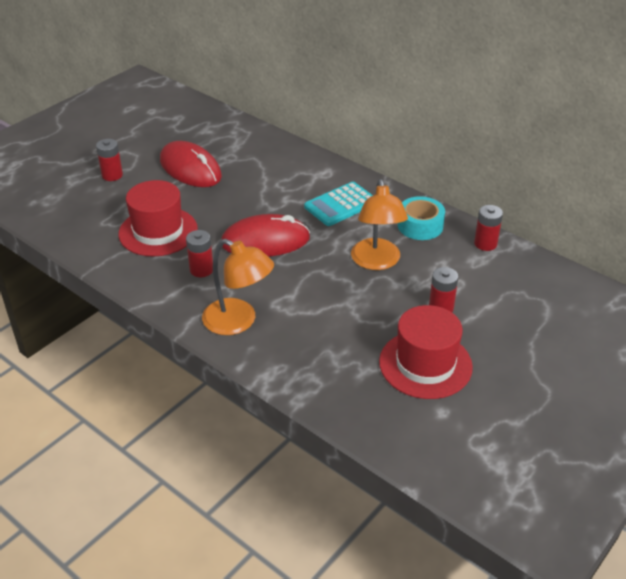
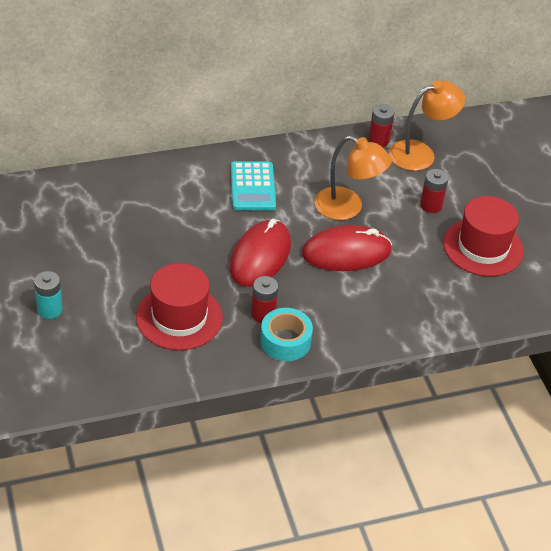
camera: 60 degrees left, 5 degrees up
(112, 175) = (50, 309): red battery -> turquoise battery
(190, 169) = (98, 251): red mouse -> red mouse (346, 252)
(238, 322) = (352, 323): orange lamp -> orange lamp (420, 153)
(420, 226) = (324, 159): turquoise tape -> turquoise tape (285, 341)

